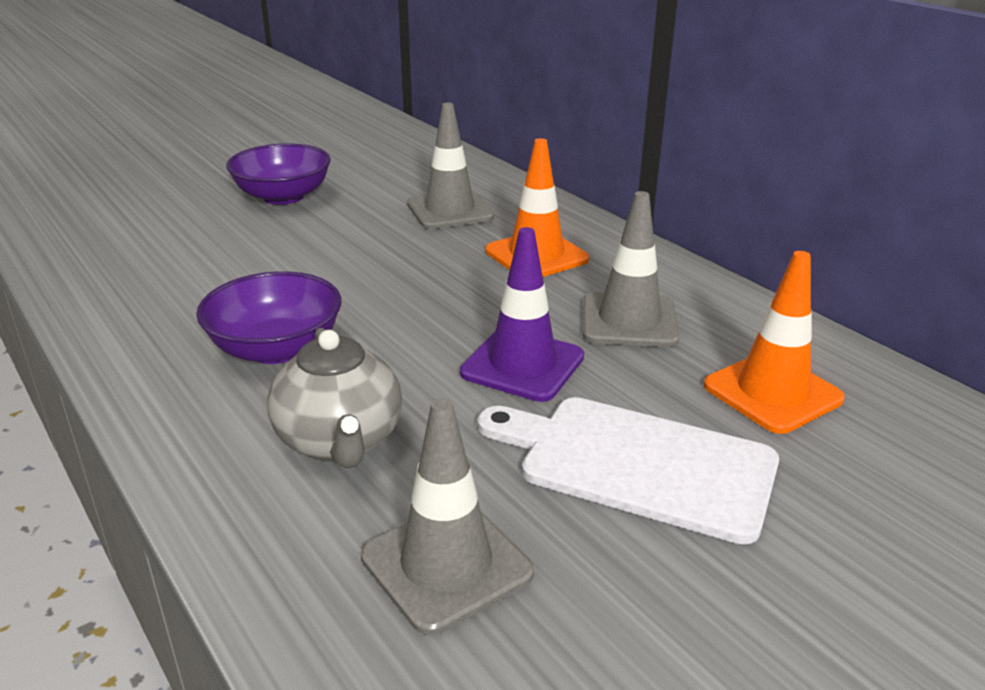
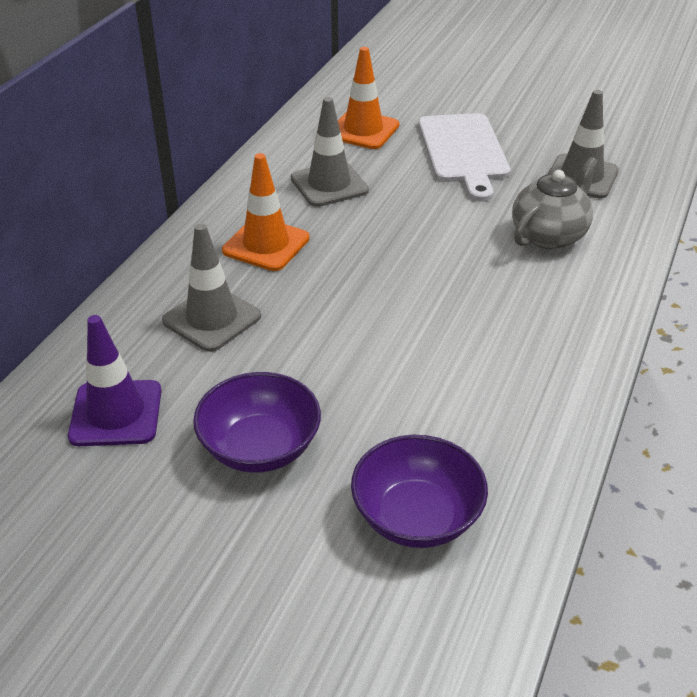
camera: 120 degrees left, 10 degrees up
(276, 349) = (502, 301): purple bowl -> purple bowl (416, 516)
(522, 365) = (417, 205): purple traffic cone -> purple traffic cone (116, 413)

